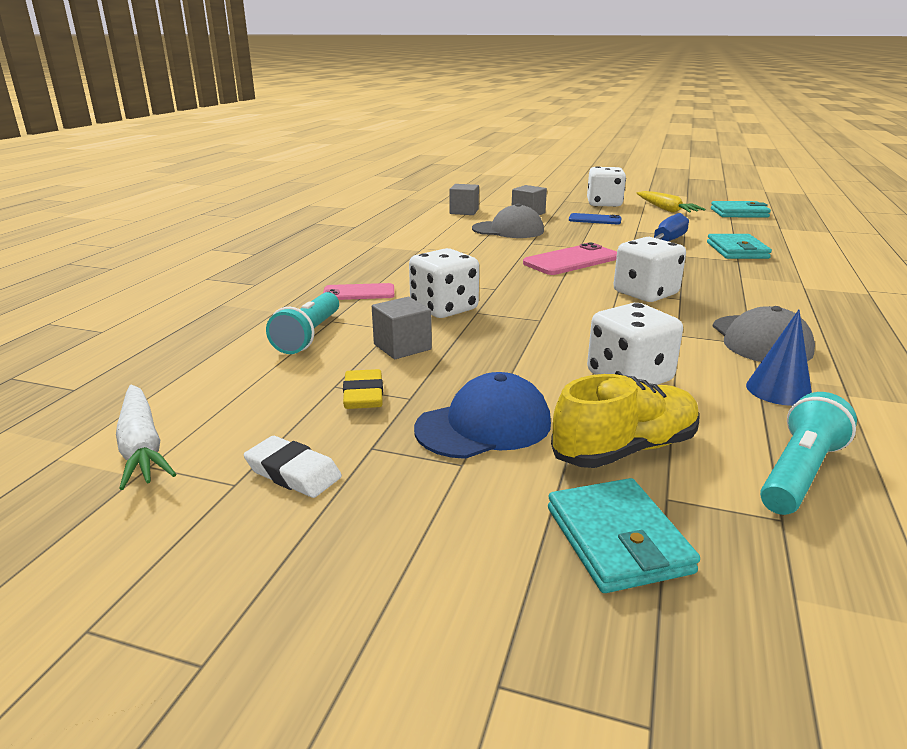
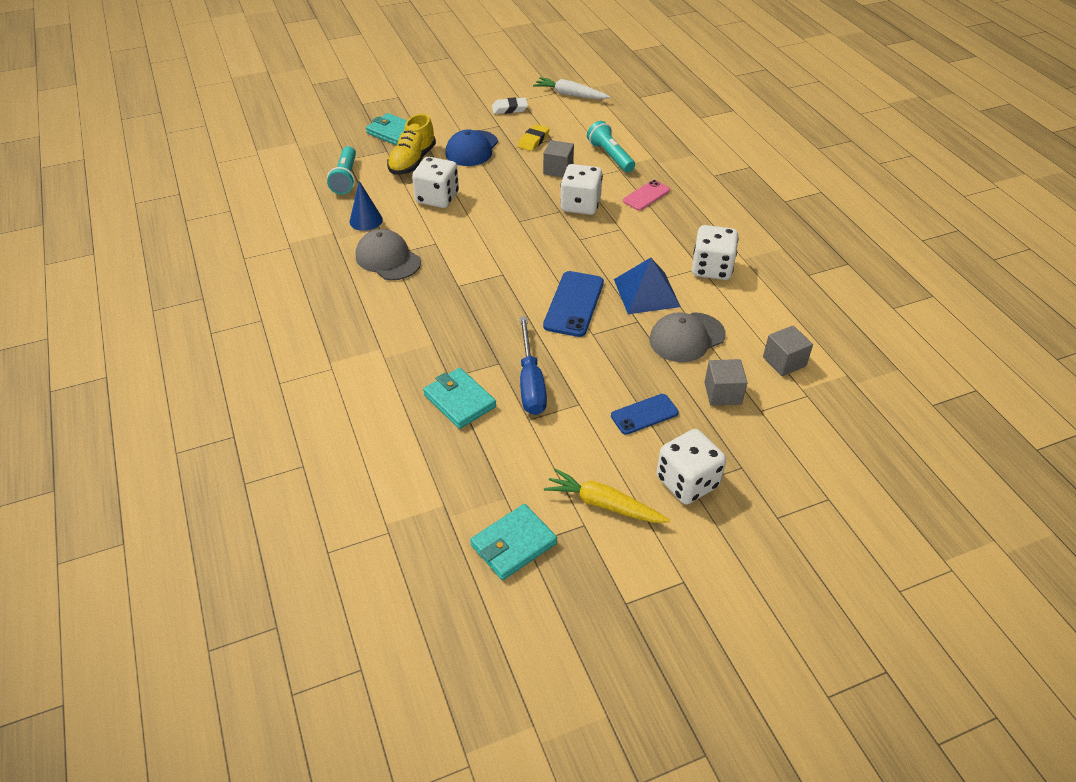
camera: 140 degrees right, 20 degrees up
(363, 395) = (533, 140): yellow eraser -> yellow eraser turned 75 degrees clockwise
(496, 250) = (646, 293): none -> blue pyramid
(571, 260) = (573, 304): pink phone -> blue phone
(645, 294) = (483, 280): white dice -> white dice (711, 268)

